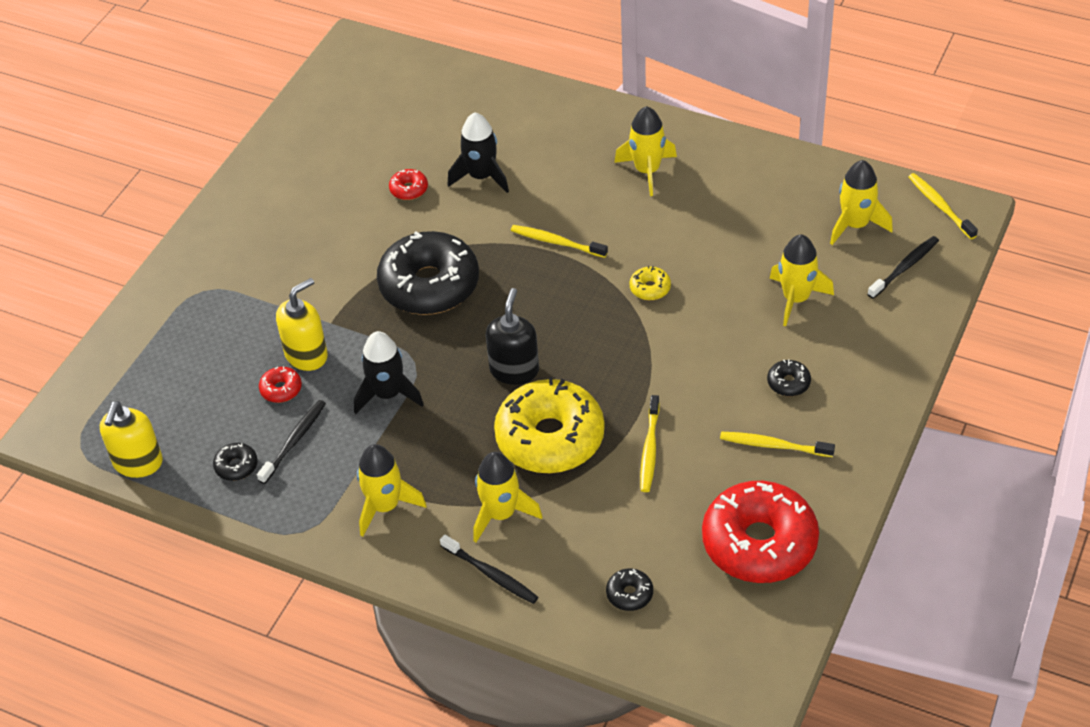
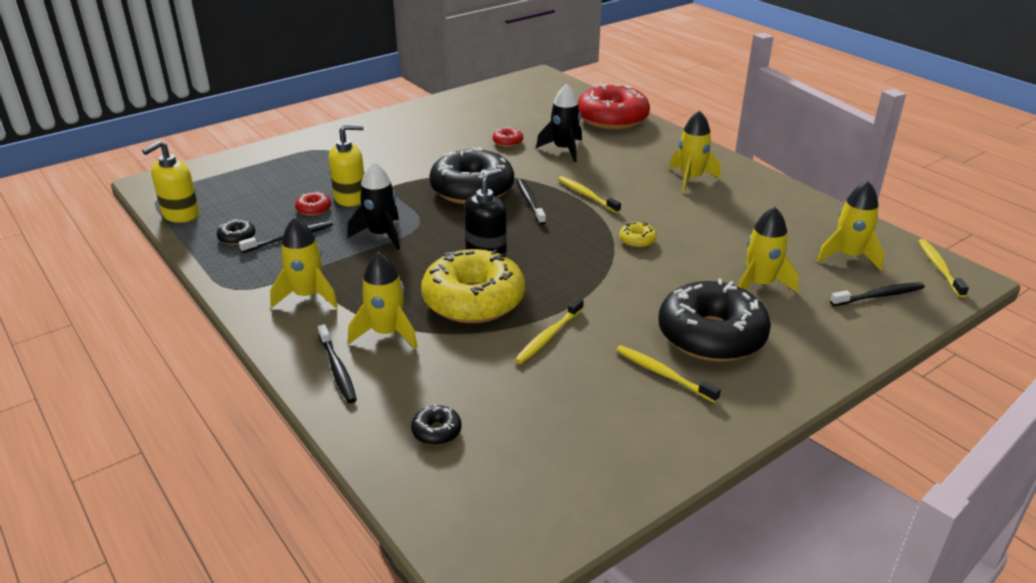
camera: 25 degrees right, 15 degrees down
(505, 278) = (530, 202): none -> black toothbrush
(759, 543) = (590, 442): red donut -> red donut (612, 119)
(788, 383) = (711, 336): black donut -> black donut, size x2.48

